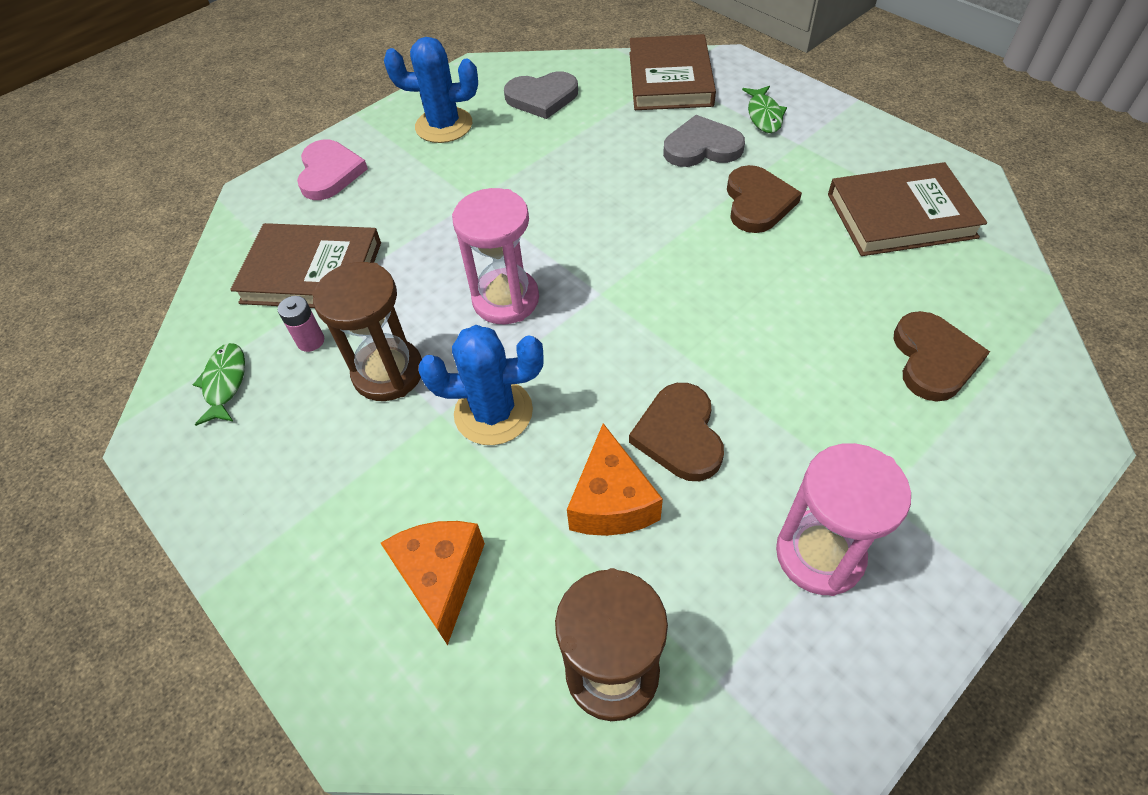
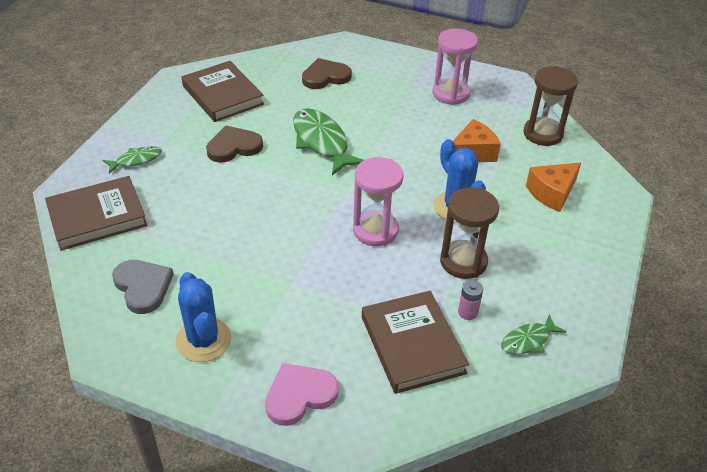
camera: 120 degrees left, 10 degrees down
(679, 435) = (422, 141): brown heart -> none
(702, 147) = (184, 181): grey heart -> none
(731, 299) = (322, 142): none -> green fish

